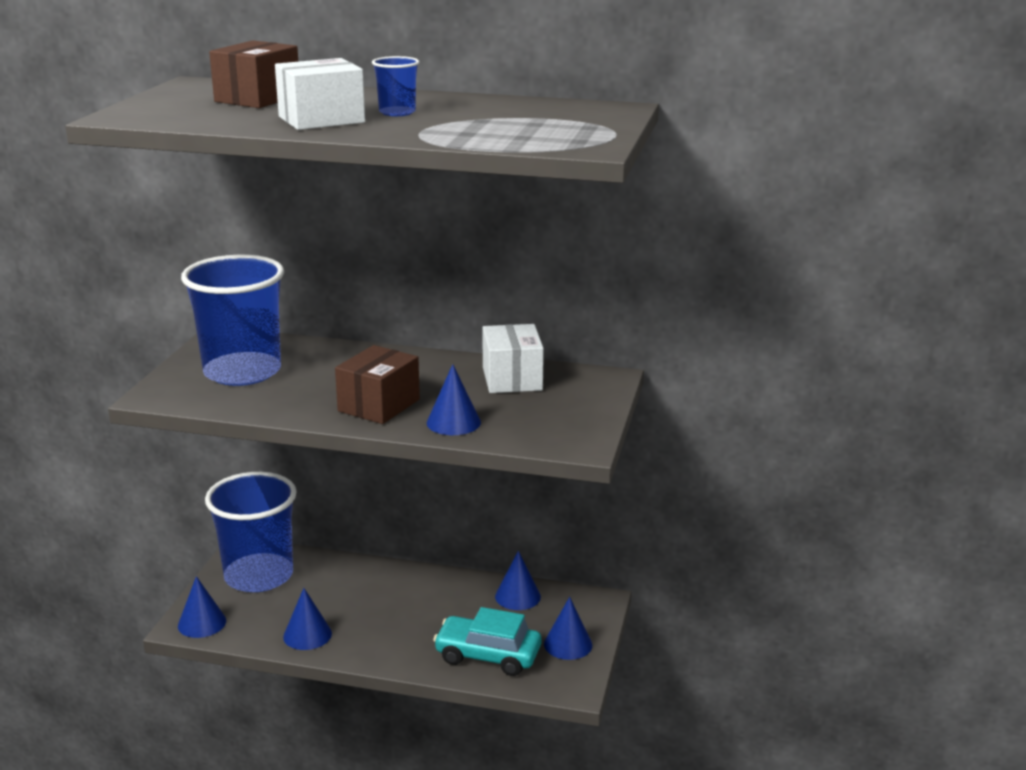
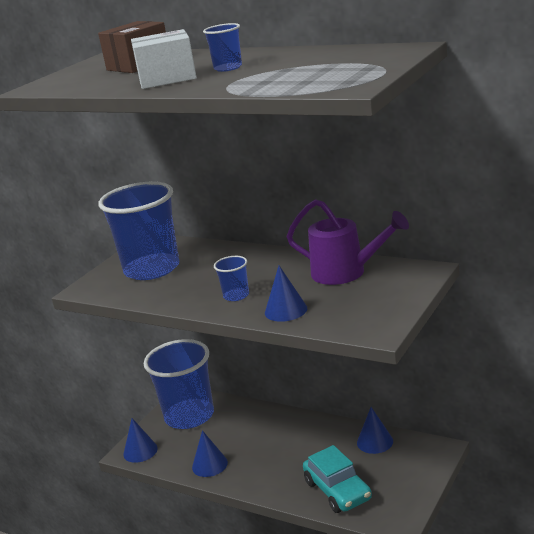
camera: 20 degrees right, 0 degrees up
(378, 405) = (236, 296): brown box -> blue cup
(488, 655) = (338, 490): turquoise car -> turquoise car turned 150 degrees counterclockwise
(512, 379) = (347, 272): white box -> purple watering can
(568, 644) = (404, 485): blue cone -> none

